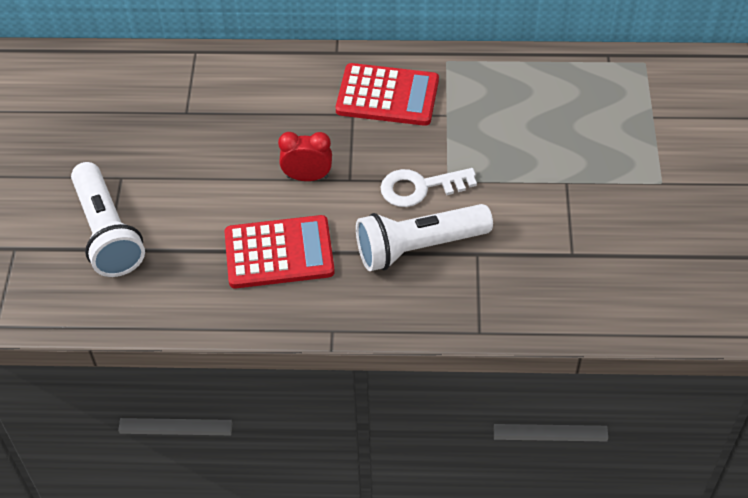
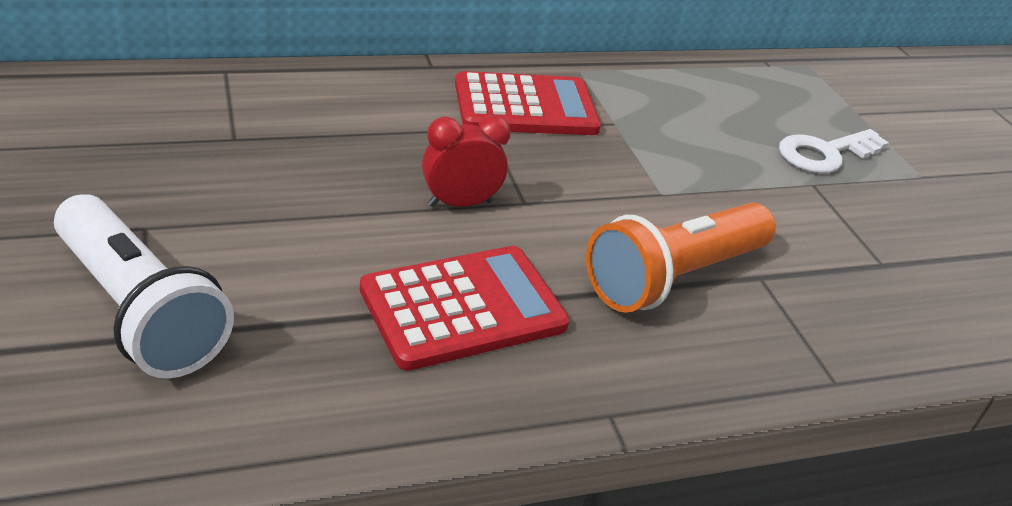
camera: 25 degrees left, 15 degrees down
(418, 247) = (673, 277): white flashlight -> orange flashlight
(420, 187) = (630, 204): white key -> white key (825, 154)

